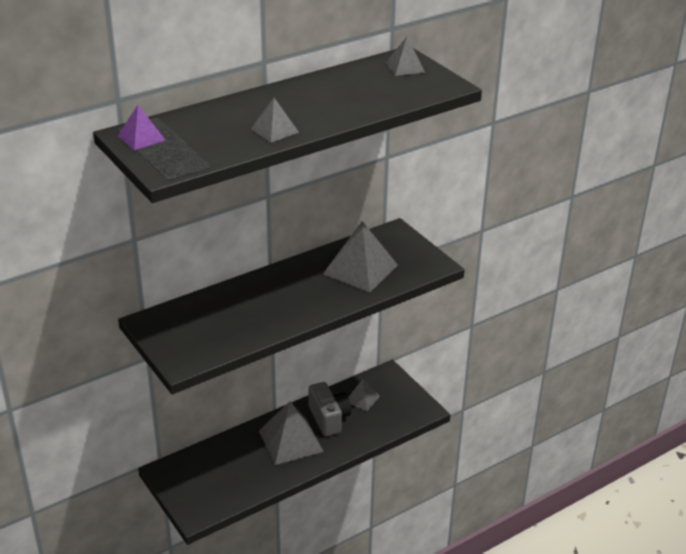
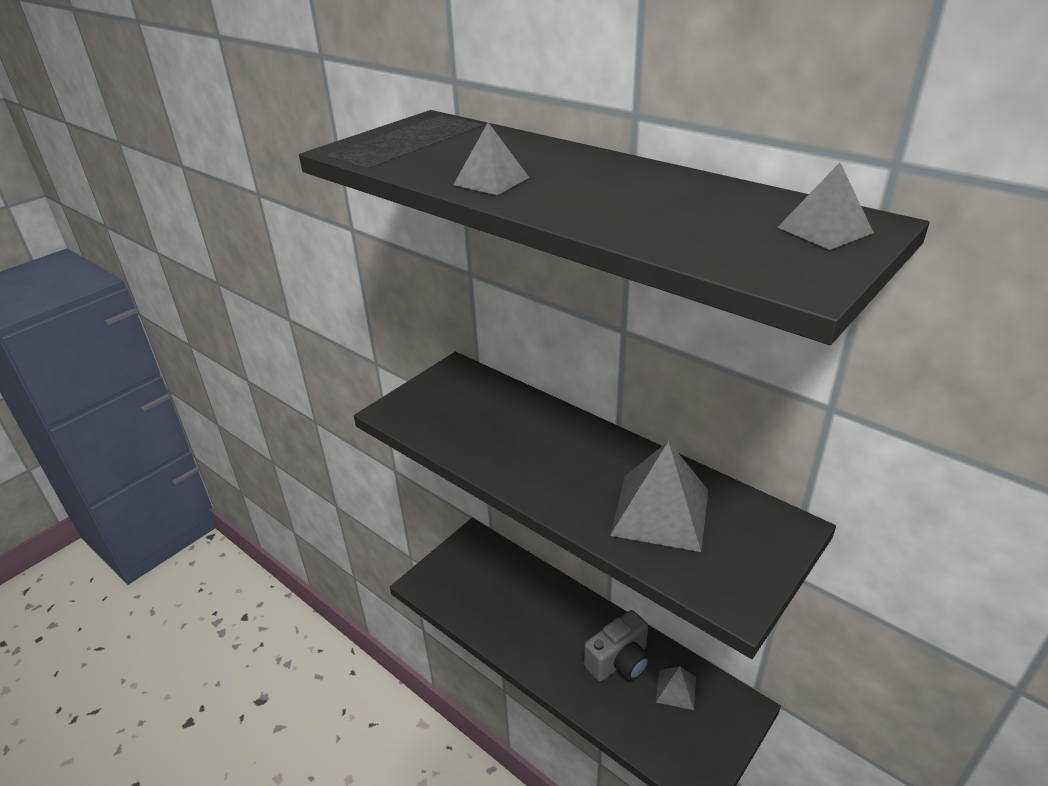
camera: 75 degrees right, 0 degrees up
(141, 138) = (424, 127): purple pyramid -> none
(291, 441) = (562, 633): grey pyramid -> none

